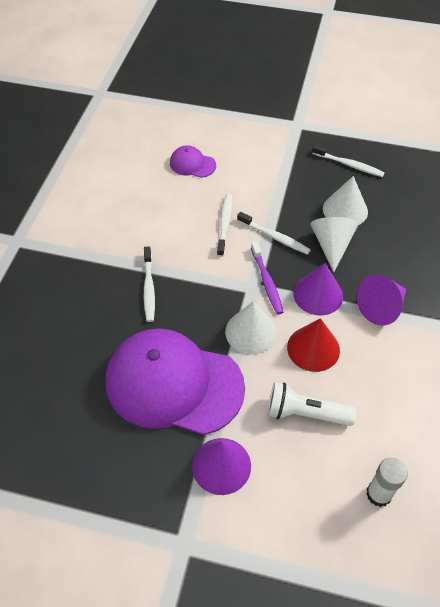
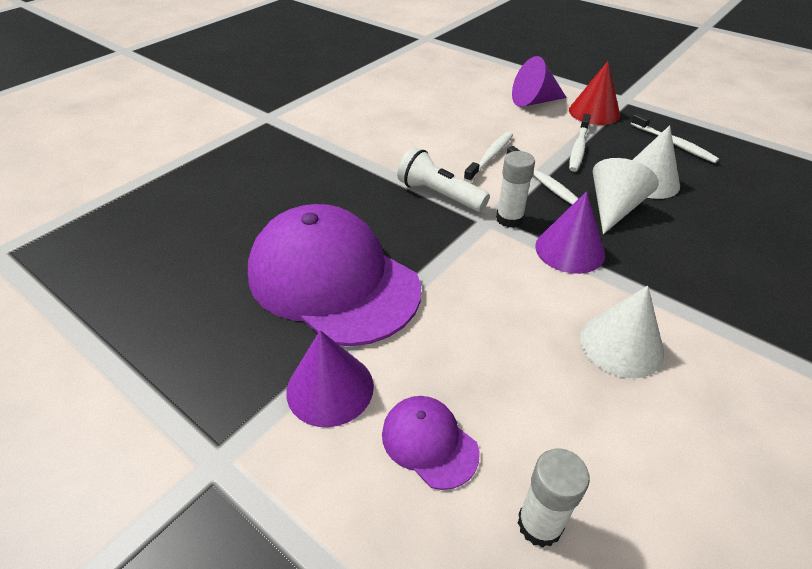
camera: 25 degrees right, 10 degrees down
(149, 288) = (368, 186): white toothbrush -> white toothbrush (578, 148)
(192, 164) = (485, 103): purple cap -> purple cap (429, 442)
(251, 332) = (460, 260): white cone -> white cone (621, 344)
(267, 282) = (509, 219): purple toothbrush -> white glue stick
(305, 413) = (480, 371): white flashlight -> white flashlight (439, 194)
(313, 348) = (533, 302): red cone -> red cone (594, 112)
(381, 307) = (654, 289): purple cone -> purple cone (534, 101)

